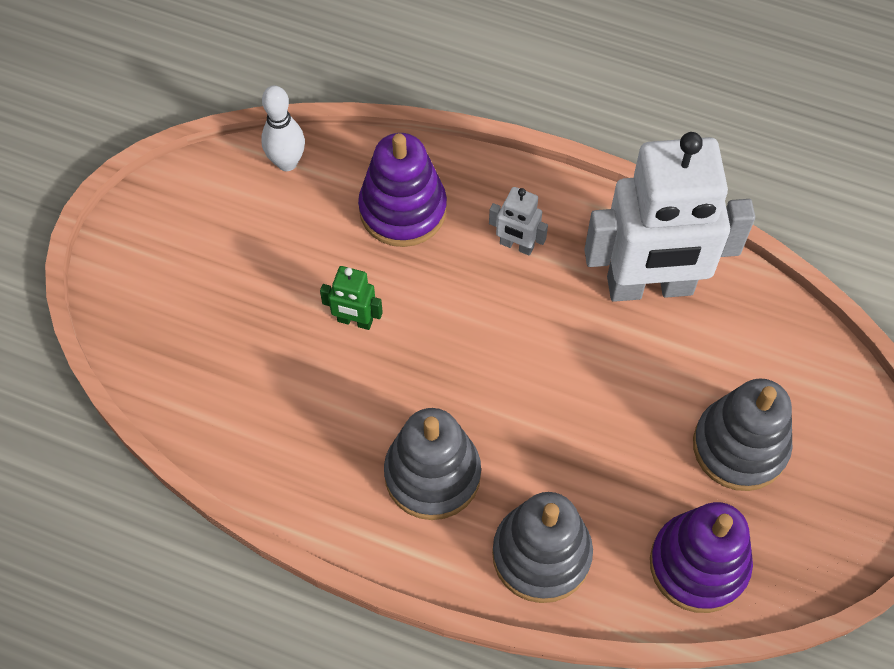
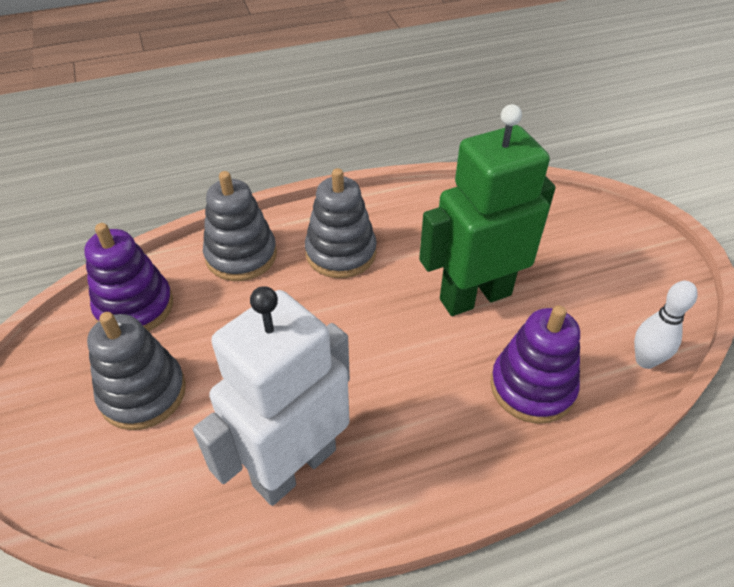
camera: 140 degrees right, 15 degrees down
(355, 321) = (475, 296): green robot -> green robot, size x2.49
(516, 245) = (426, 422): white robot -> none

